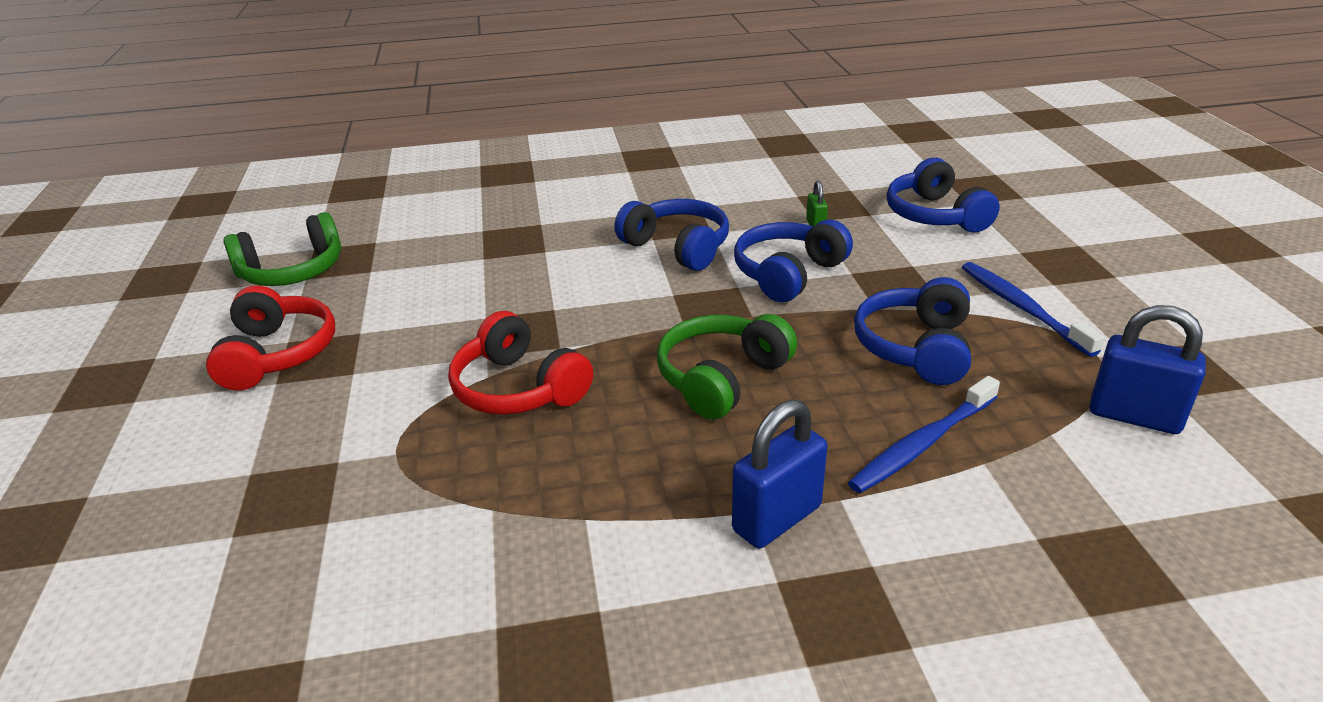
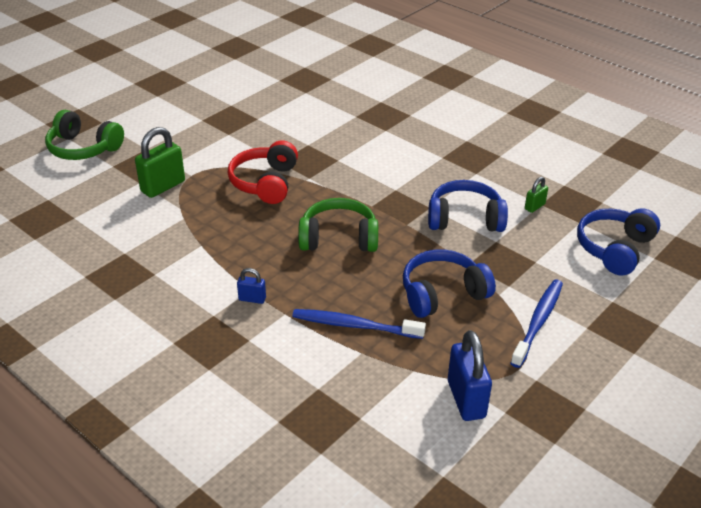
camera: 50 degrees right, 5 degrees up
(277, 354) = (219, 108): red headphones -> none
(292, 271) = (280, 73): green headphones -> green headphones (83, 148)
(380, 497) = (163, 186): none -> green padlock
(677, 247) = (443, 169): blue headphones -> none
(777, 518) = (252, 299): blue padlock -> blue padlock, size x0.51

